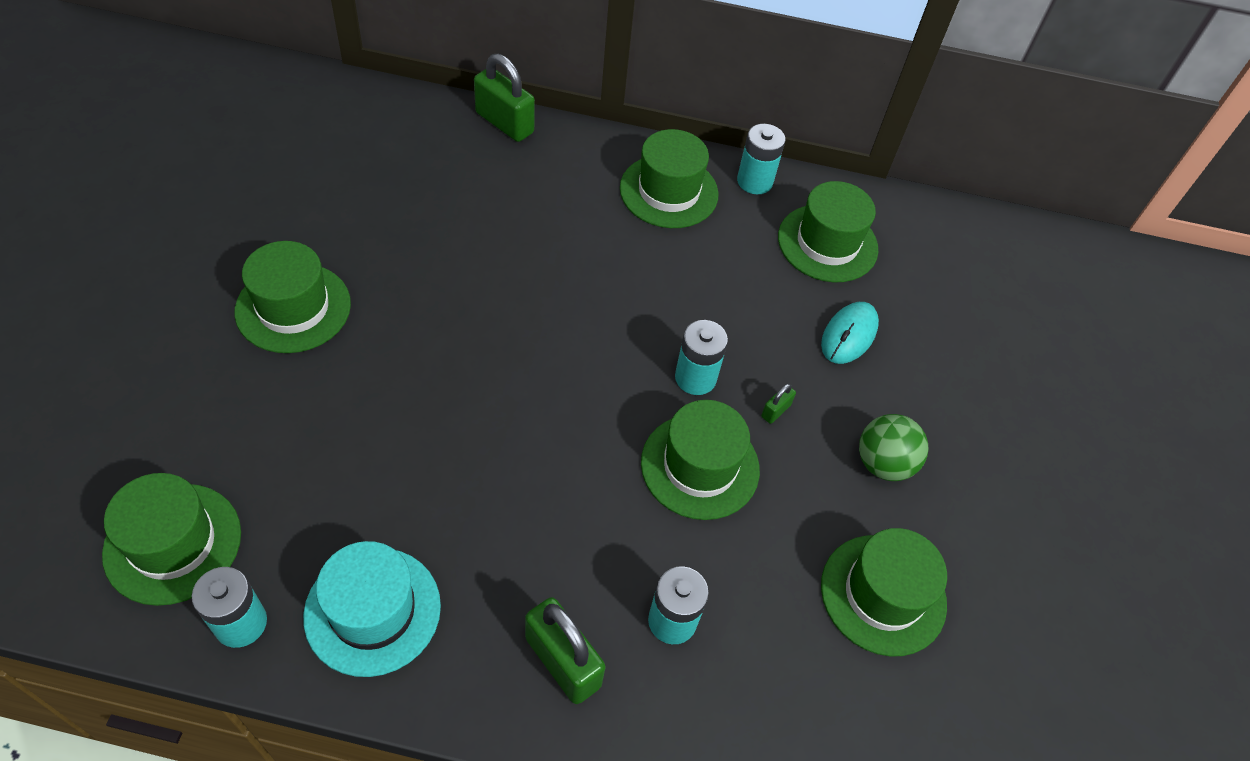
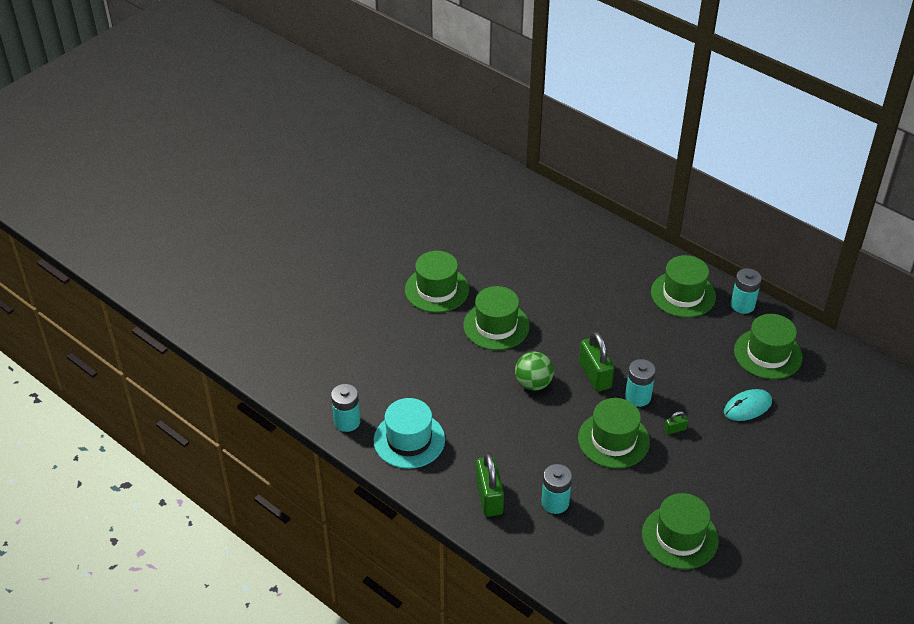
camera: 35 degrees right, 10 degrees down
(173, 543) = (332, 377): green hat -> green hat (496, 326)
(504, 123) = (603, 227): green padlock -> green padlock (595, 375)
(883, 463) = (723, 478): green ball -> green ball (533, 383)

